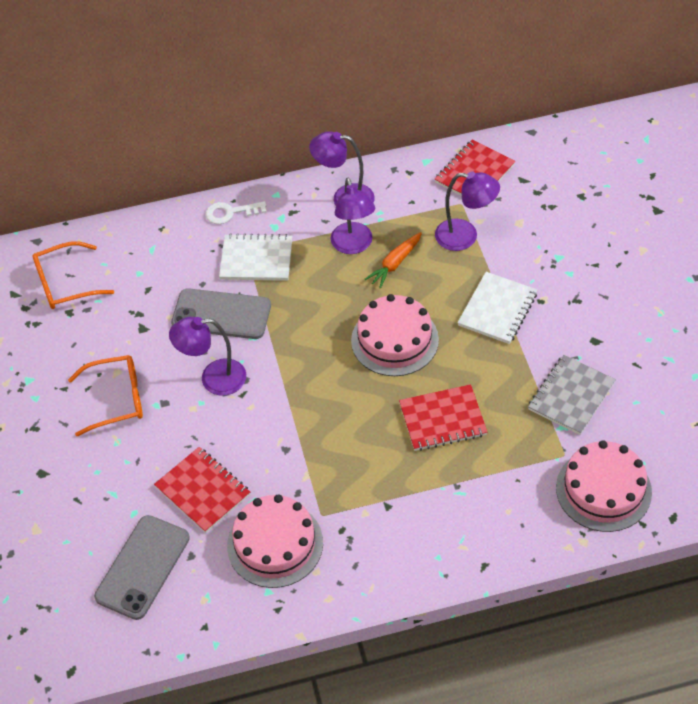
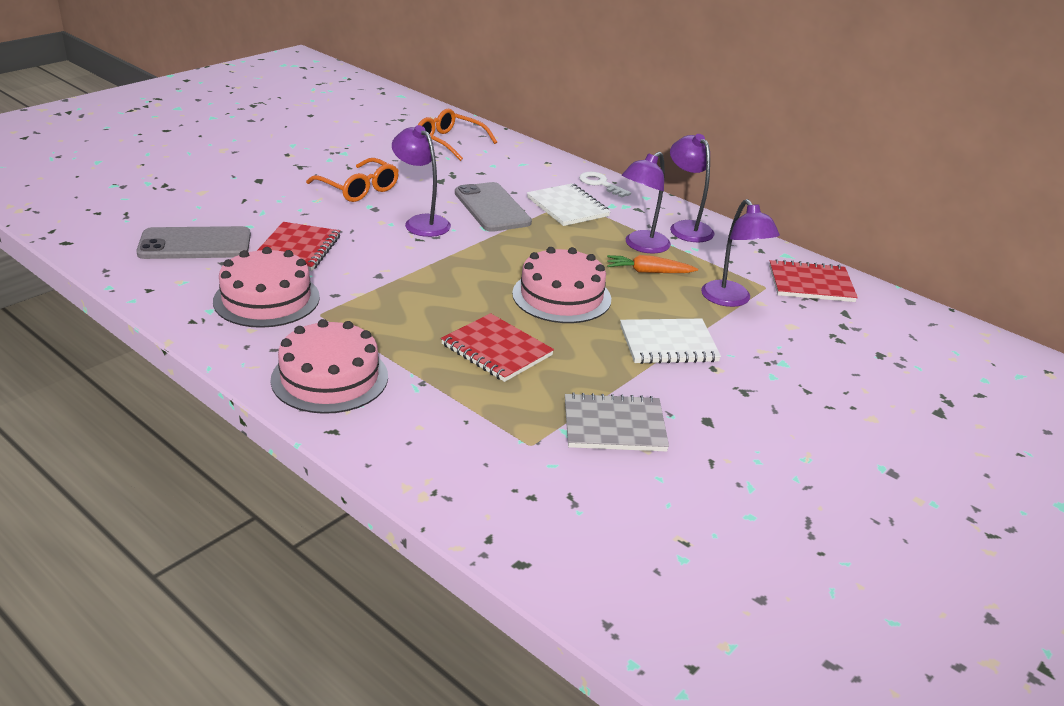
camera: 50 degrees right, 20 degrees down
(603, 490) = (510, 490): pink cake -> pink cake (330, 378)

